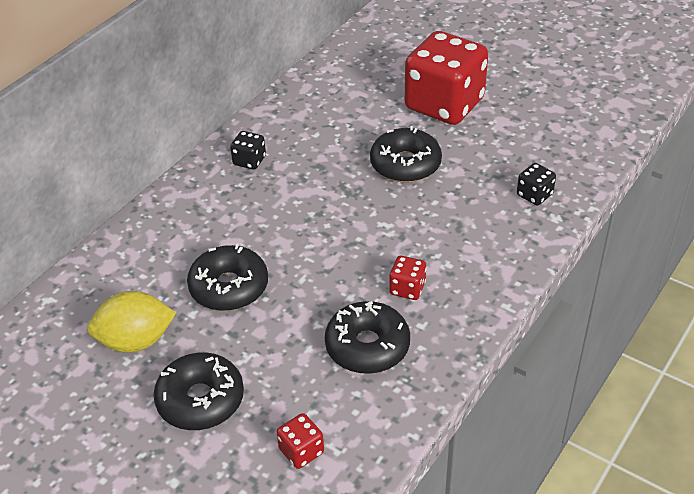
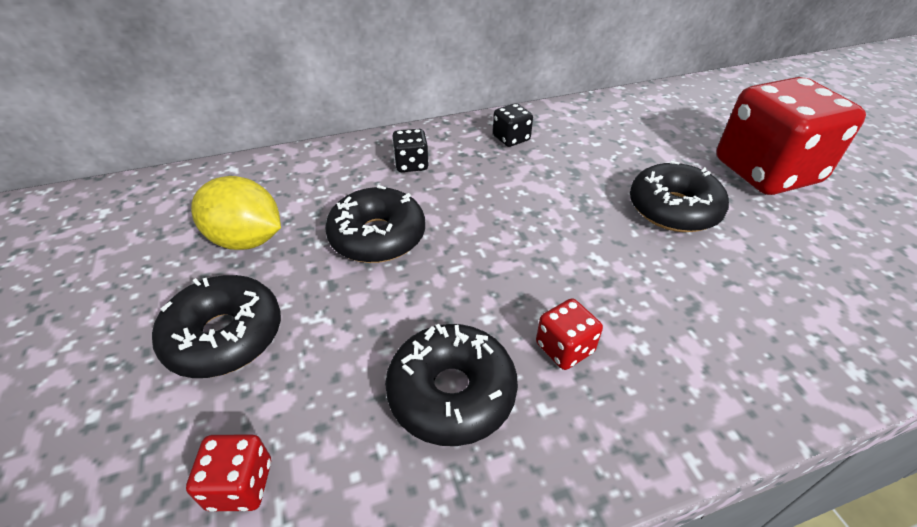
camera: 35 degrees right, 0 degrees up
(534, 195) = (836, 323): black dice -> black dice (411, 164)

